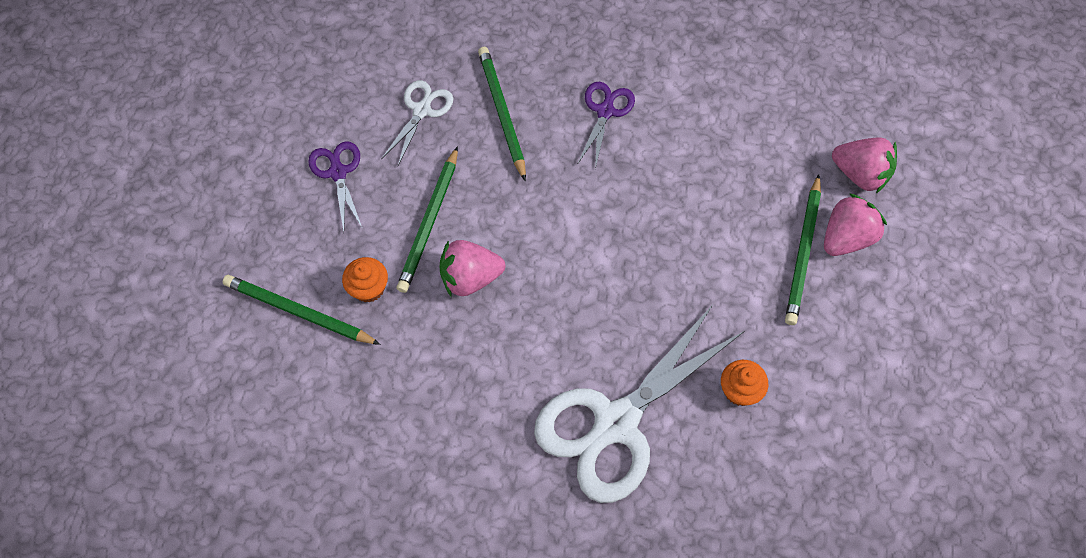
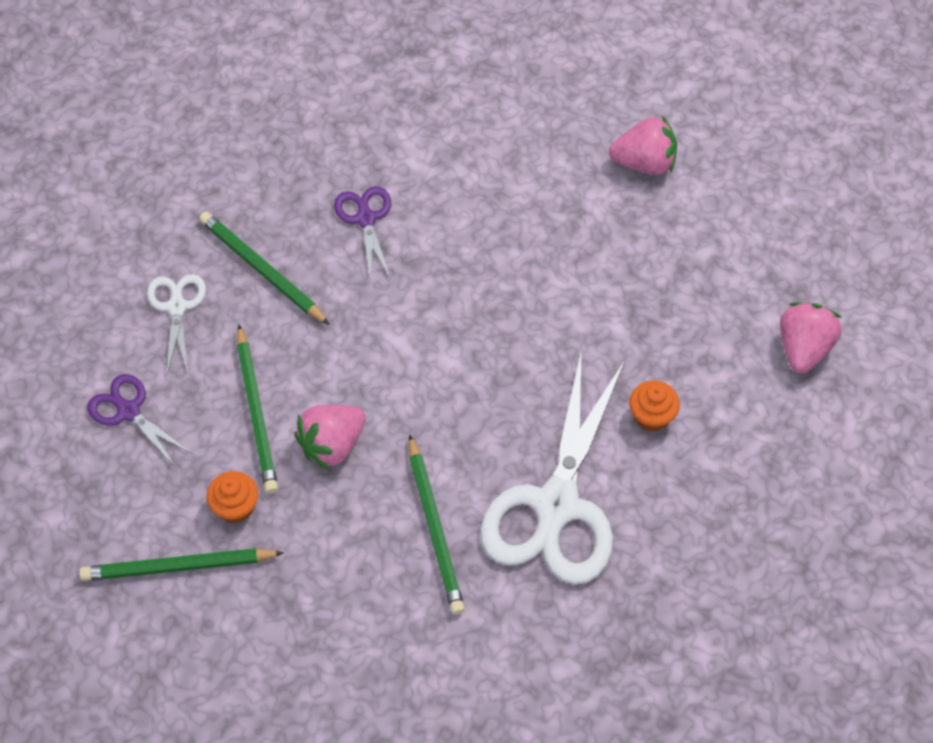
camera: 30 degrees left, 5 degrees down
(803, 252) = (635, 261): green pencil -> green pencil (435, 528)
(846, 237) = (666, 228): pink strawberry -> pink strawberry (803, 348)

